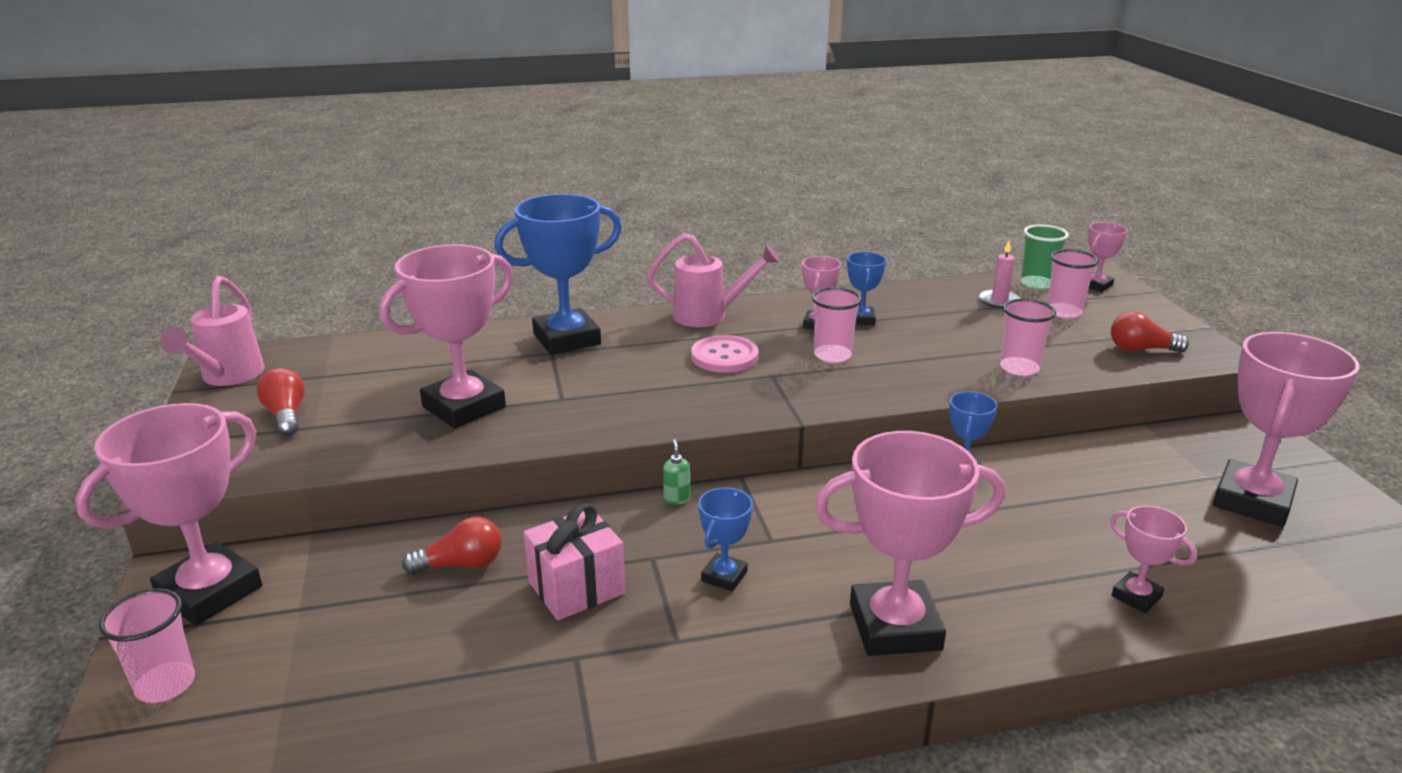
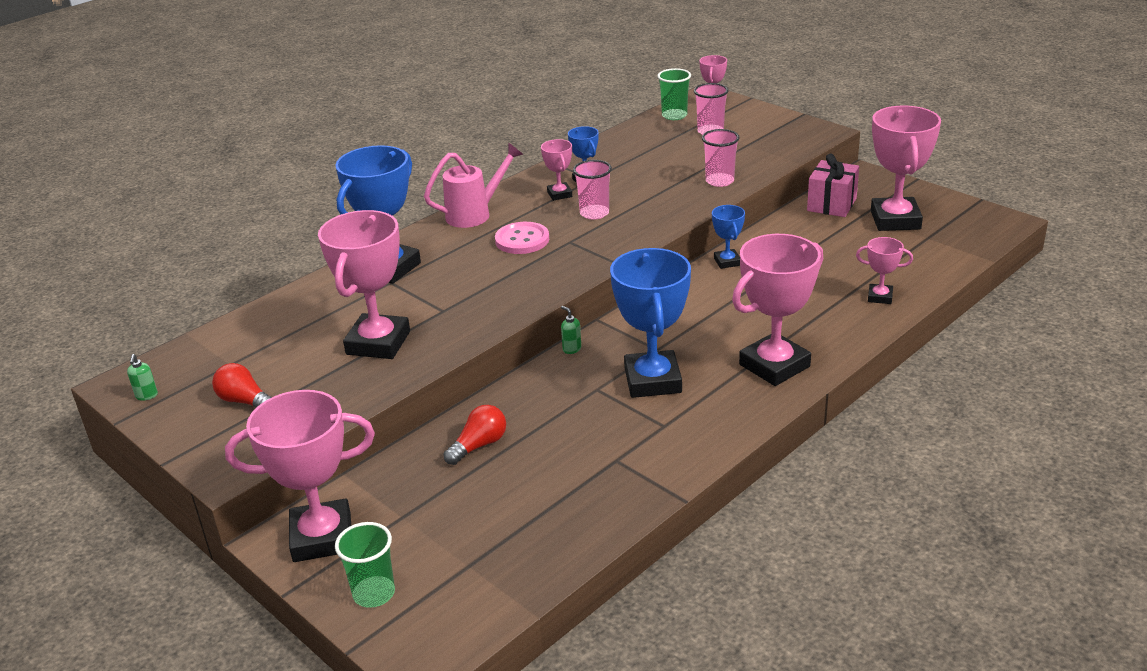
camera: 30 degrees left, 5 degrees up
(165, 685) = (374, 594): pink cup -> green cup
(209, 592) = (322, 537): pink trophy -> pink trophy turned 75 degrees clockwise
(228, 377) = (146, 396): pink watering can -> green soap dispenser
(576, 588) = (571, 425): pink gift -> pink gift (831, 204)
(724, 576) = (652, 380): blue trophy -> blue trophy, size x2.04
(999, 301) = (662, 137): pink candle -> none
(1141, 349) = (778, 143): red light bulb -> none

